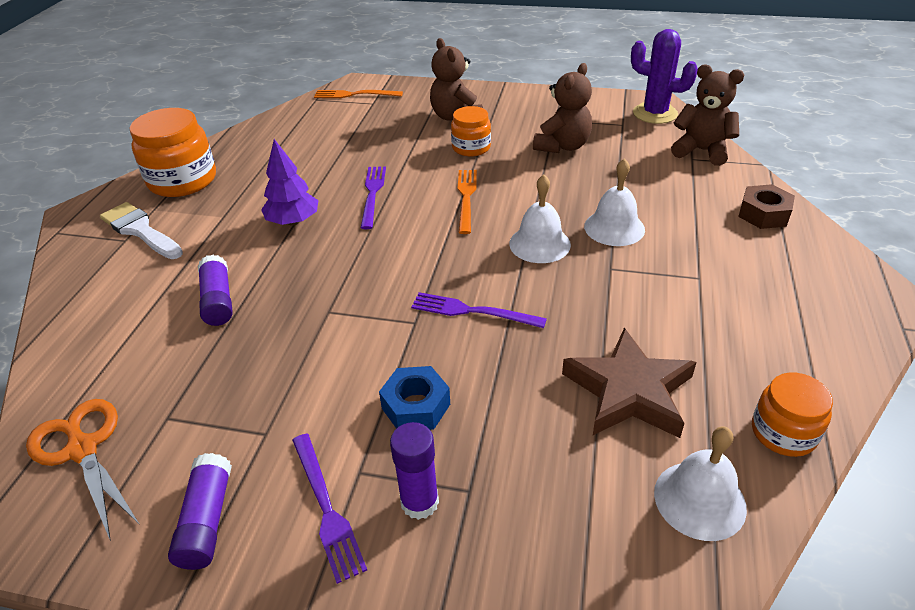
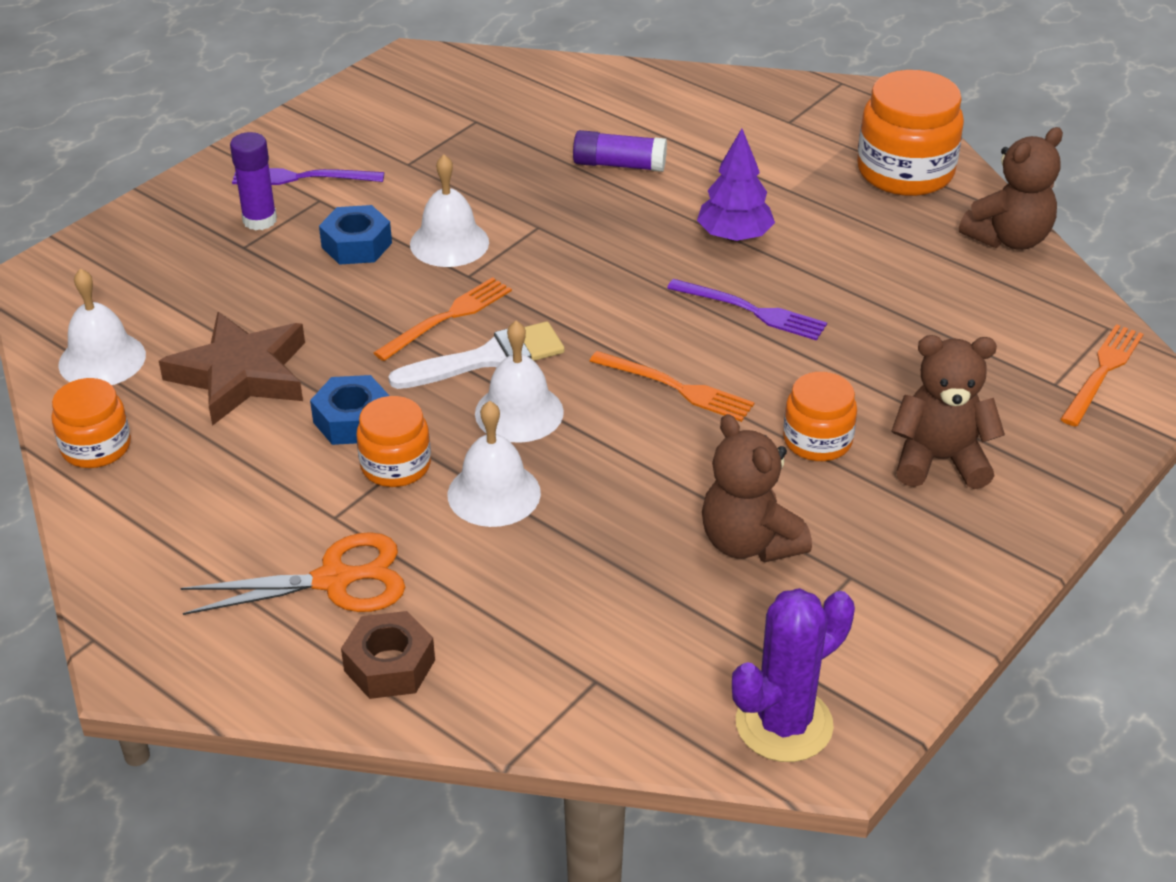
camera: 115 degrees right, 0 degrees up
(82, 449) = (478, 82): orange scissors -> orange scissors (334, 580)
(140, 230) = (802, 132): white brush -> white brush (488, 358)
(207, 520) = (349, 126): purple glue stick -> none
(379, 350) = (449, 243): none -> white bell
(473, 311) = (447, 318): purple fork -> orange fork
(615, 308) = (352, 420): none -> blue nut
(633, 272) = (395, 465): none -> orange jar
(701, 151) = (608, 707): brown teddy bear -> brown teddy bear (1008, 239)

